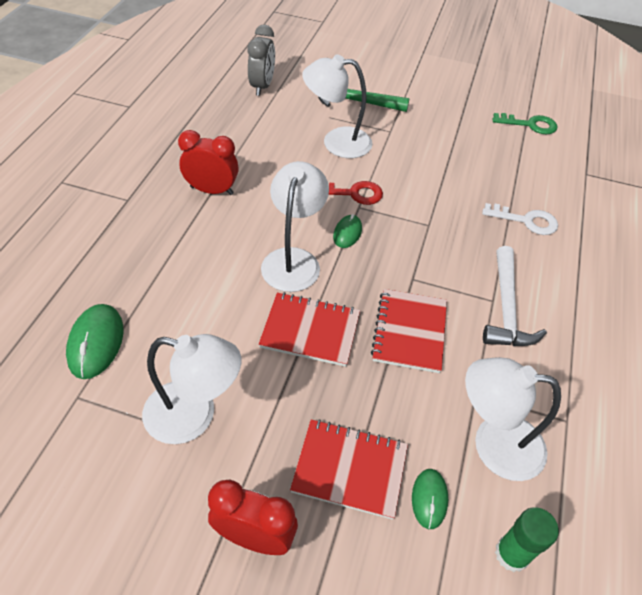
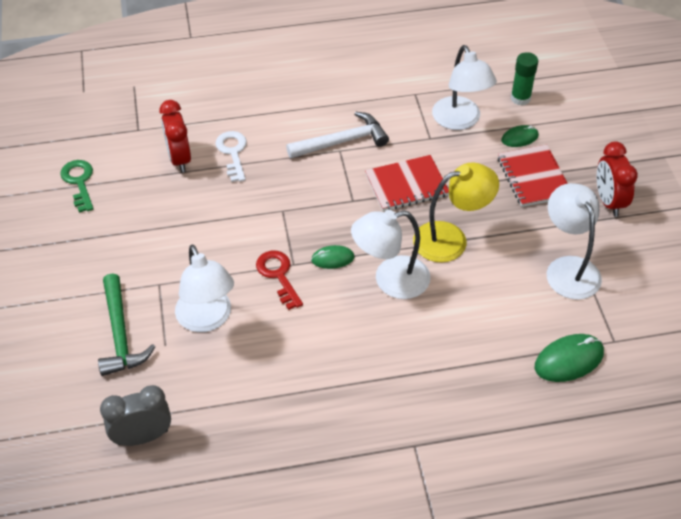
camera: 115 degrees left, 0 degrees up
(212, 190) = (352, 383): red clock -> red clock (179, 159)
(310, 331) = (451, 239): red notebook -> yellow lamp

